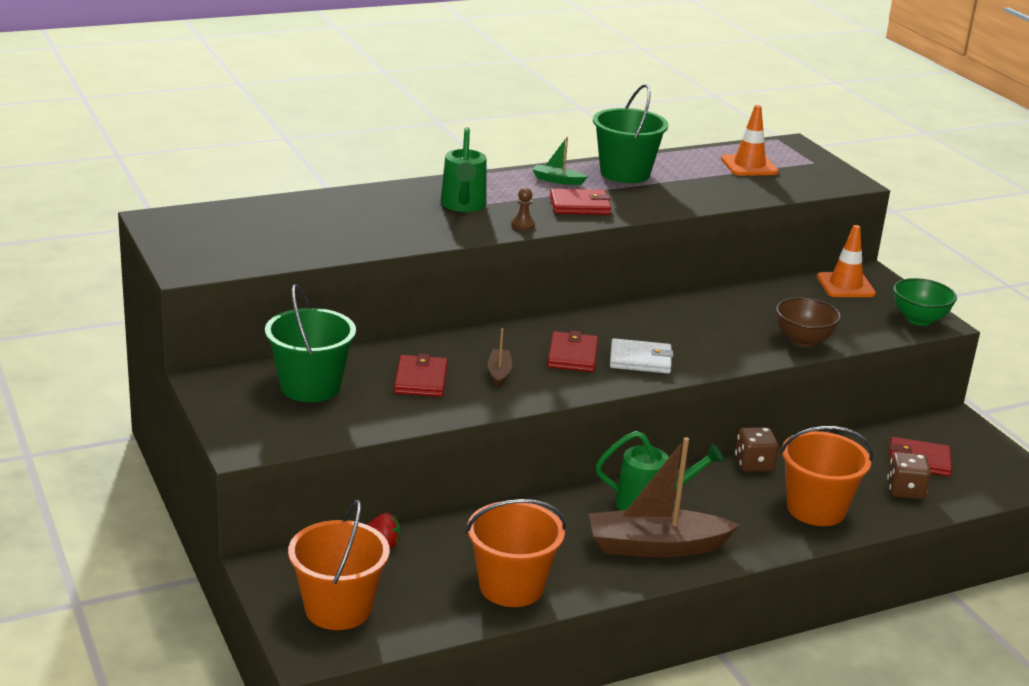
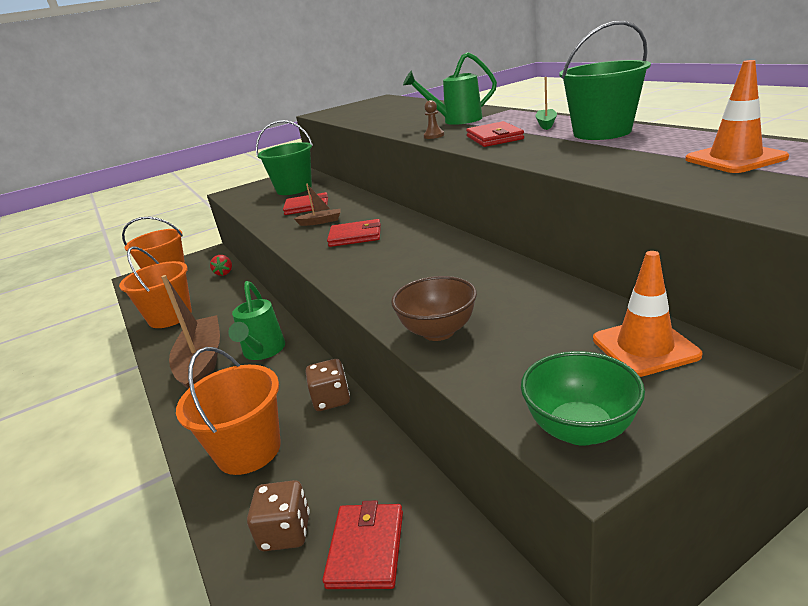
camera: 90 degrees right, 0 degrees up
(640, 360) = (356, 259): white wallet -> none

